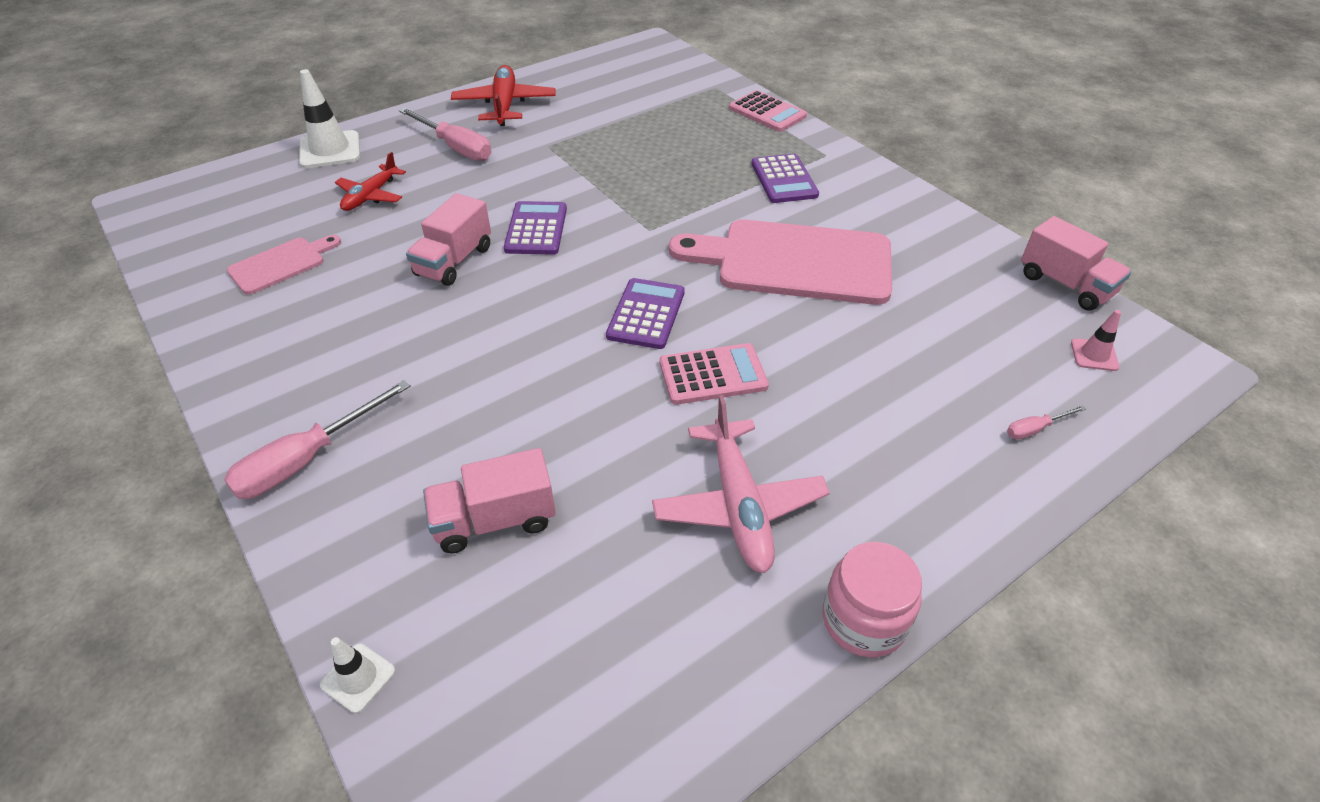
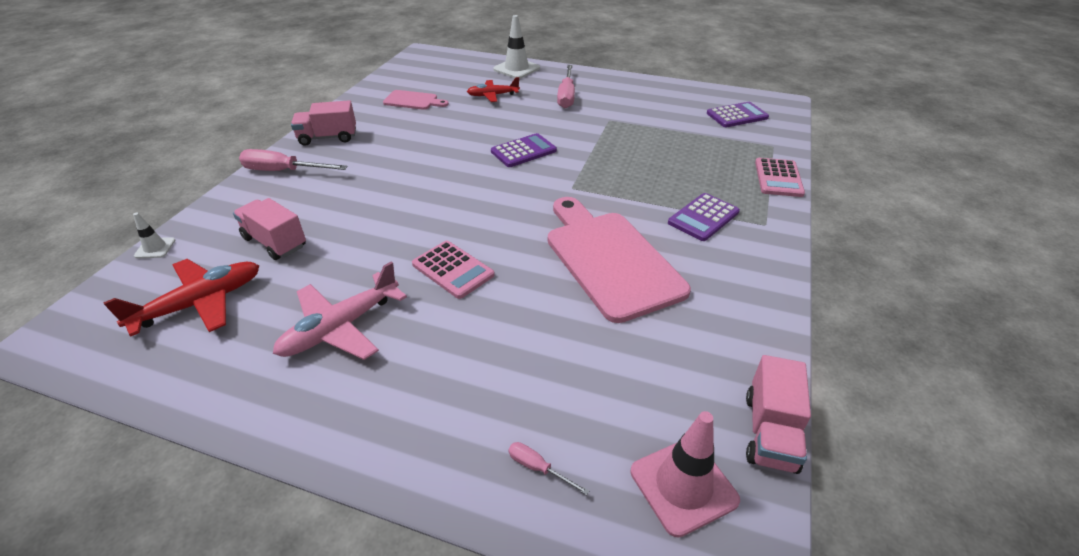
camera: 55 degrees right, 5 degrees down
(454, 261) = (465, 141): pink truck -> pink truck (328, 138)
(504, 105) = (629, 90): red plane -> red plane (200, 303)
(646, 314) = (486, 221): purple calculator -> purple calculator (737, 115)
(863, 620) = (269, 426): pink jar -> none
(1094, 355) = (683, 485): pink traffic cone -> pink traffic cone, size x1.88

